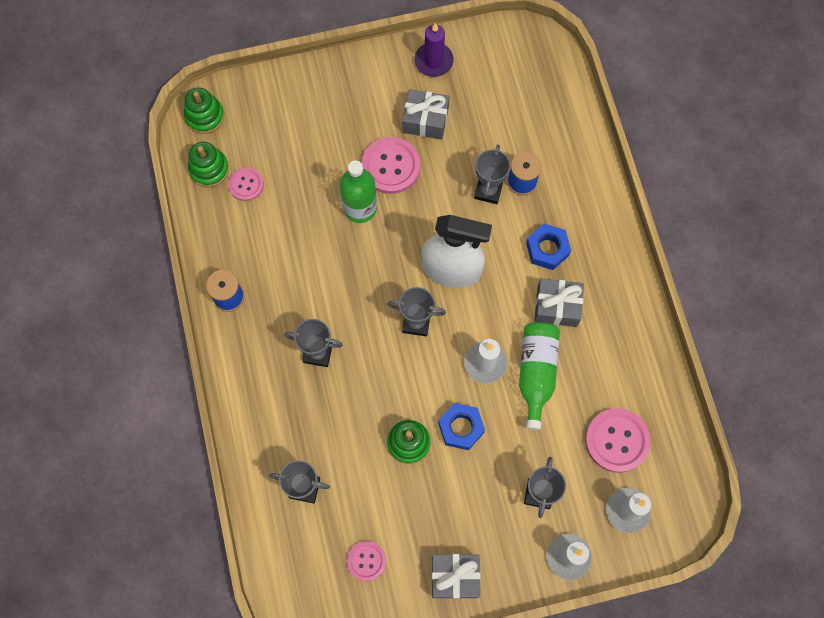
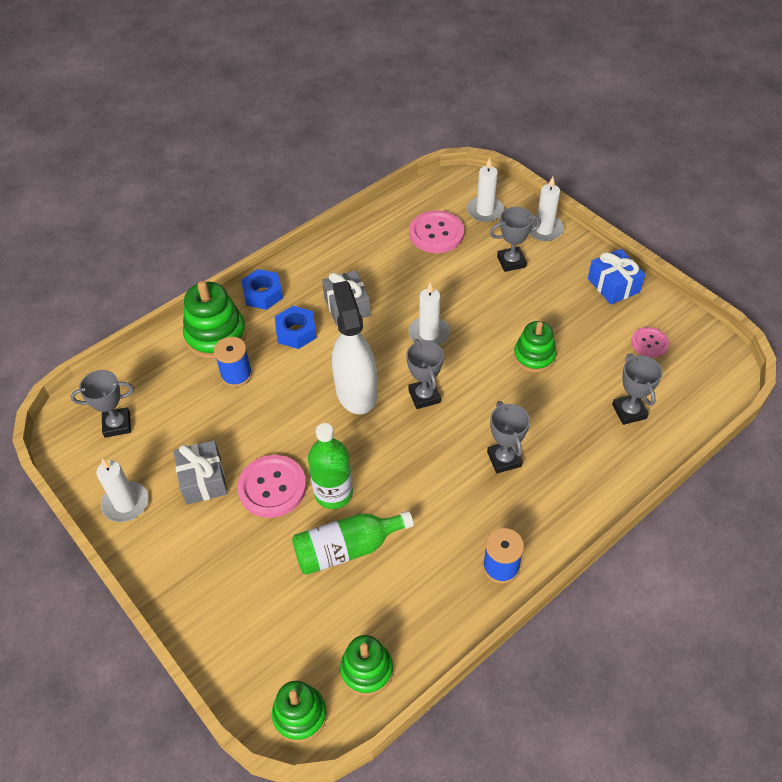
camera: 115 degrees left, 20 degrees down
(246, 184) = (365, 618): pink button -> none
(433, 61) = (126, 503): purple candle -> white candle
(455, 577) = (613, 285): grey gift -> blue gift
(461, 428) = (496, 327): blue nut -> blue nut (263, 294)
(488, 191) = (259, 396): grey trophy -> grey trophy (117, 425)
(536, 373) = (415, 298): green bottle -> green bottle (347, 549)
(578, 181) = (216, 335): none -> green stacking toy

